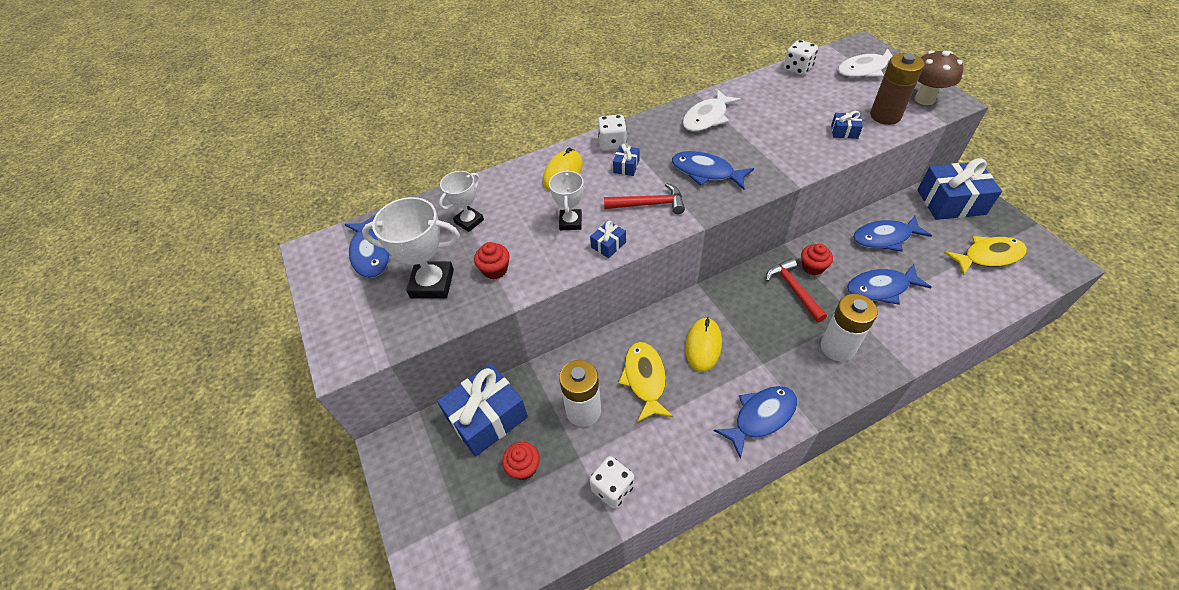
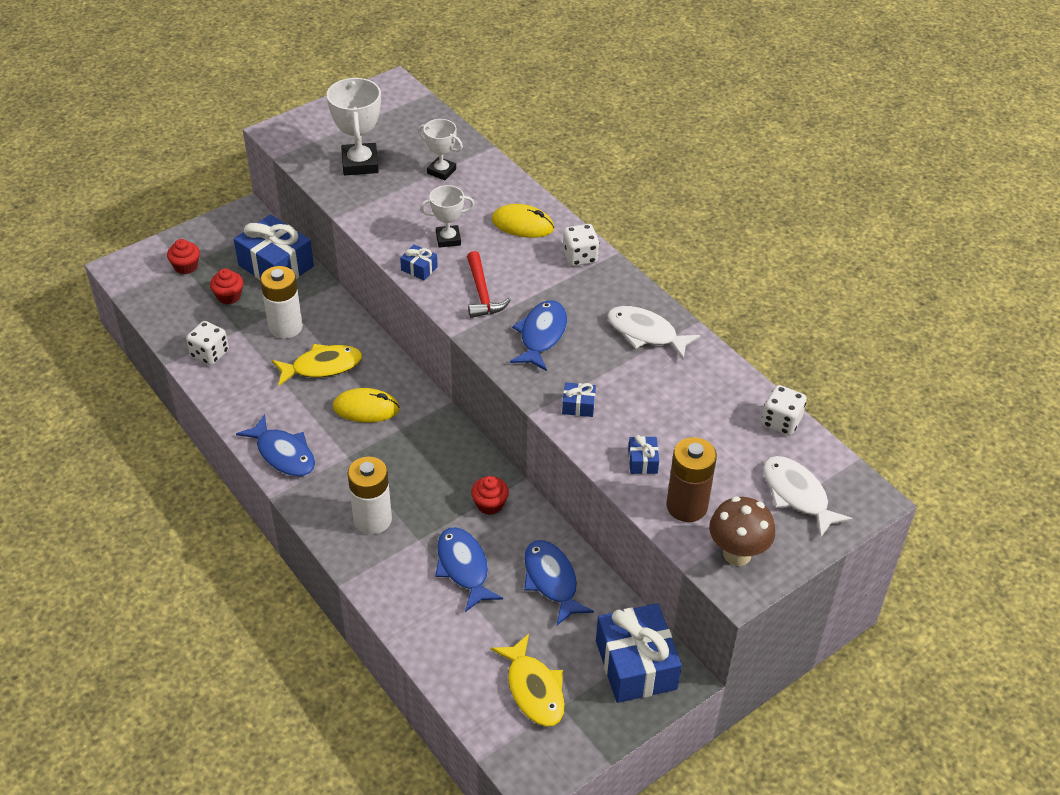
camera: 75 degrees right, 5 degrees down
(371, 253) = (393, 120): blue fish -> none
(495, 269) = (380, 198): red cupcake -> red cupcake (186, 266)
(626, 166) = (541, 271): blue gift -> blue gift (578, 406)
(793, 289) = (452, 485): red hammer -> none

